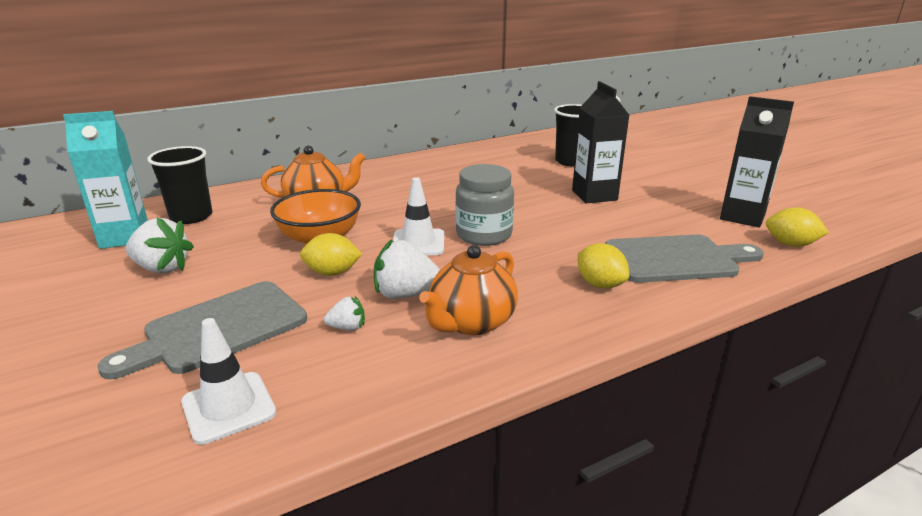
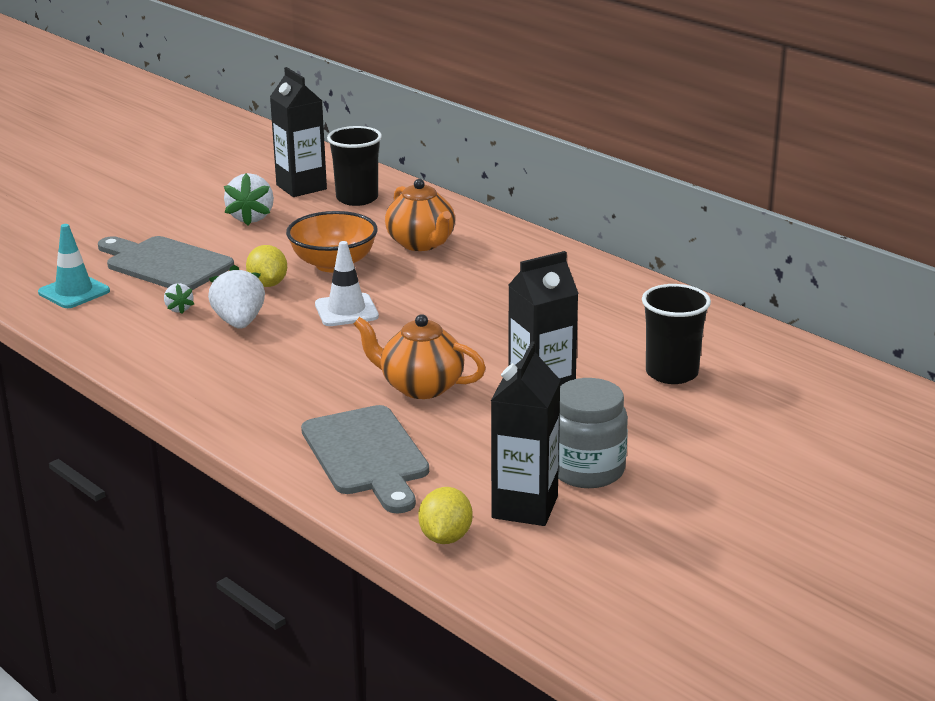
camera: 75 degrees right, 0 degrees up
(125, 237) = (301, 187): turquoise carton -> black carton
(228, 407) = (74, 292): white traffic cone -> turquoise traffic cone
(471, 322) = (199, 357): orange teapot -> orange teapot (420, 387)
(484, 235) = (381, 341): grey jar -> grey jar (587, 471)
(600, 284) = (289, 412): yellow lemon -> none

